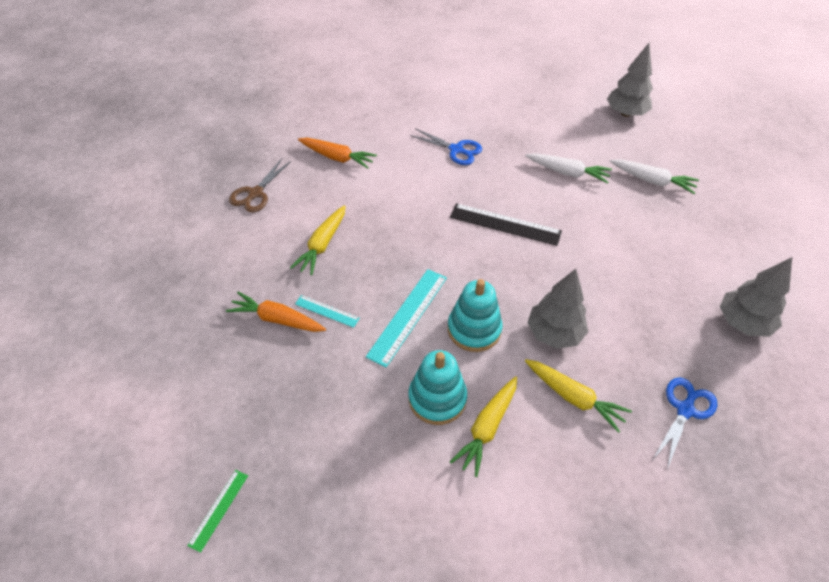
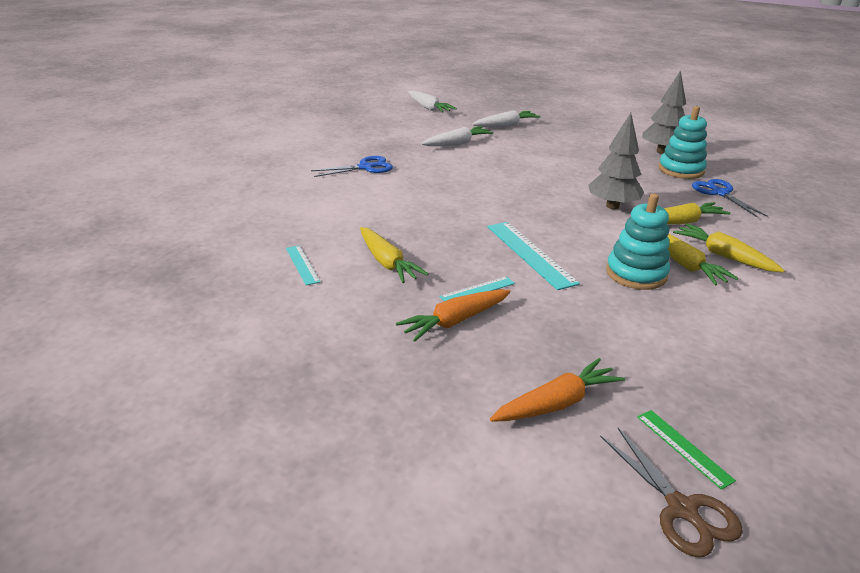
camera: 55 degrees left, 20 degrees down
(255, 193) = (254, 273): brown scissors -> brown scissors (681, 509)
(284, 207) = (302, 264): none -> turquoise ruler
(337, 157) = (281, 215): orange carrot -> orange carrot (556, 403)
(474, 329) = (576, 232): turquoise stacking toy -> turquoise stacking toy (681, 170)
(505, 224) = (478, 181): black ruler -> none
(533, 455) = (723, 256): none -> yellow carrot
(626, 113) = (428, 108): grey tree -> white carrot

